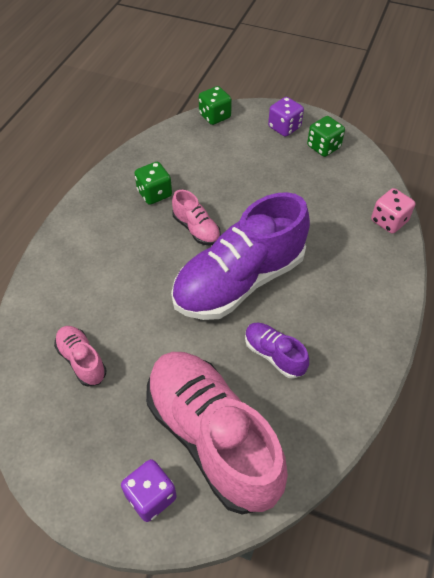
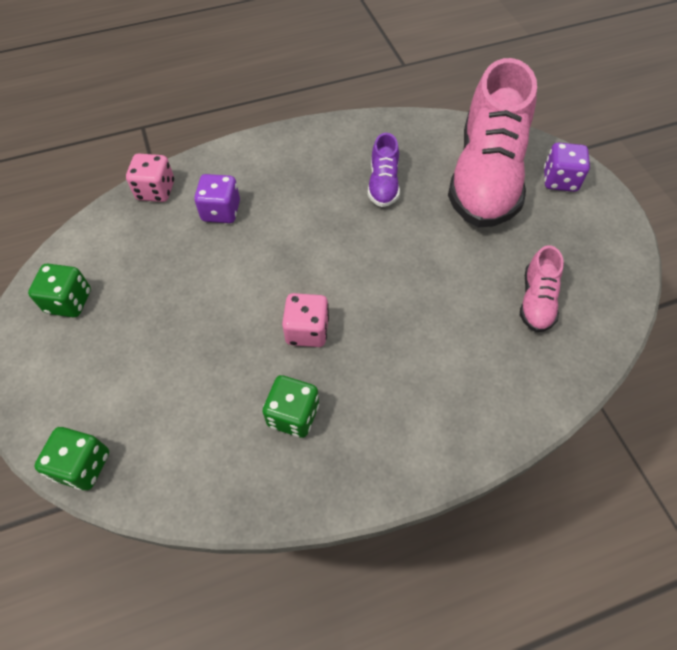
camera: 130 degrees left, 5 degrees up
(196, 229) = (307, 331): pink shoe -> pink dice
(239, 281) = (336, 251): purple shoe -> none
(284, 127) = (54, 364): purple dice -> purple dice (221, 211)

